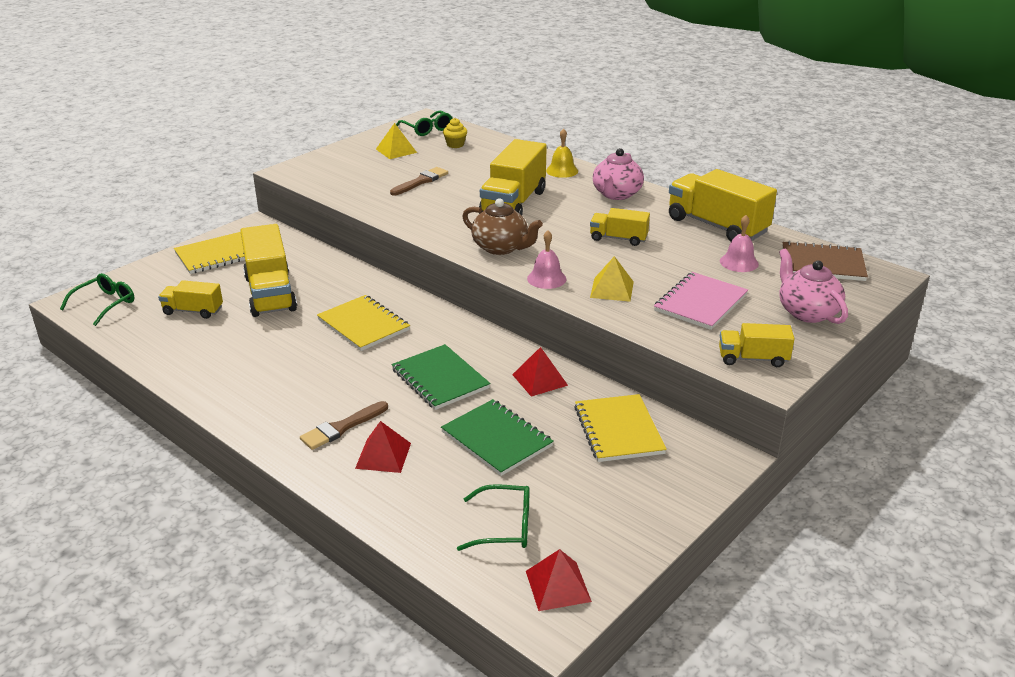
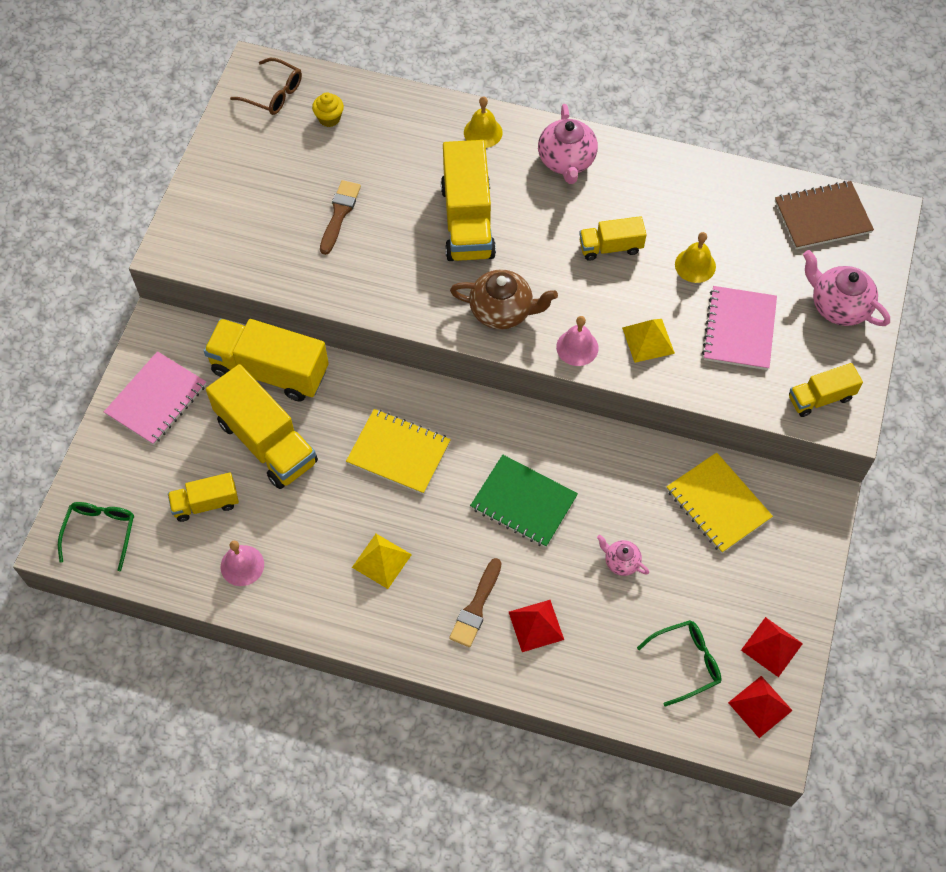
camera: 25 degrees left, 30 degrees up
(216, 255) = (156, 399): yellow notebook -> pink notebook
(396, 150) = (267, 157): yellow pyramid -> yellow pyramid (381, 560)
(427, 129) = (273, 94): green glasses -> brown glasses
(496, 439) = (621, 562): green notebook -> pink teapot
(539, 380) = (614, 464): red pyramid -> red pyramid (771, 646)
(685, 262) = (695, 265): none -> yellow bell
(717, 226) = (696, 185): yellow truck -> yellow truck (270, 371)
(739, 262) = (745, 245): pink bell -> pink bell (242, 565)

